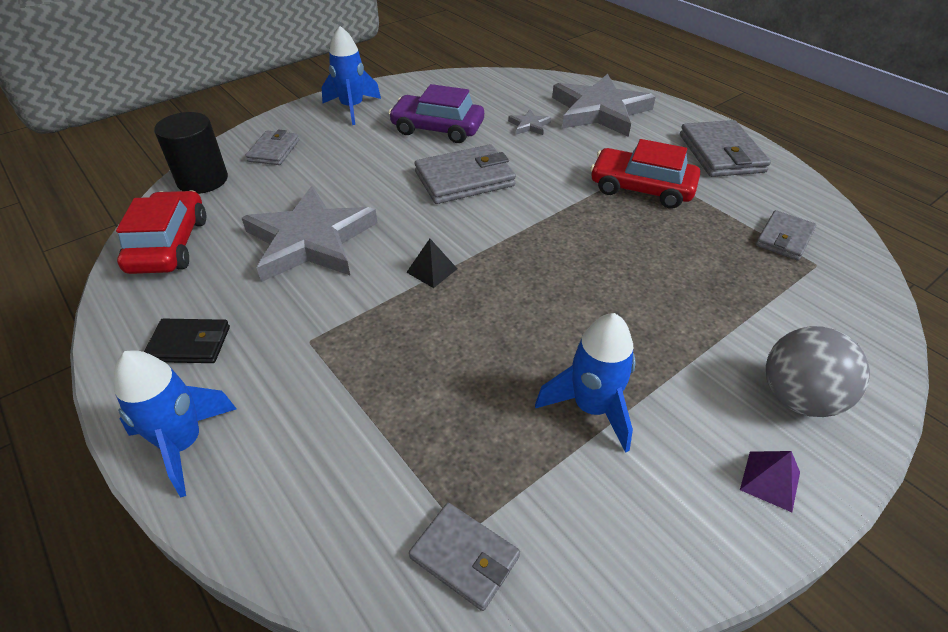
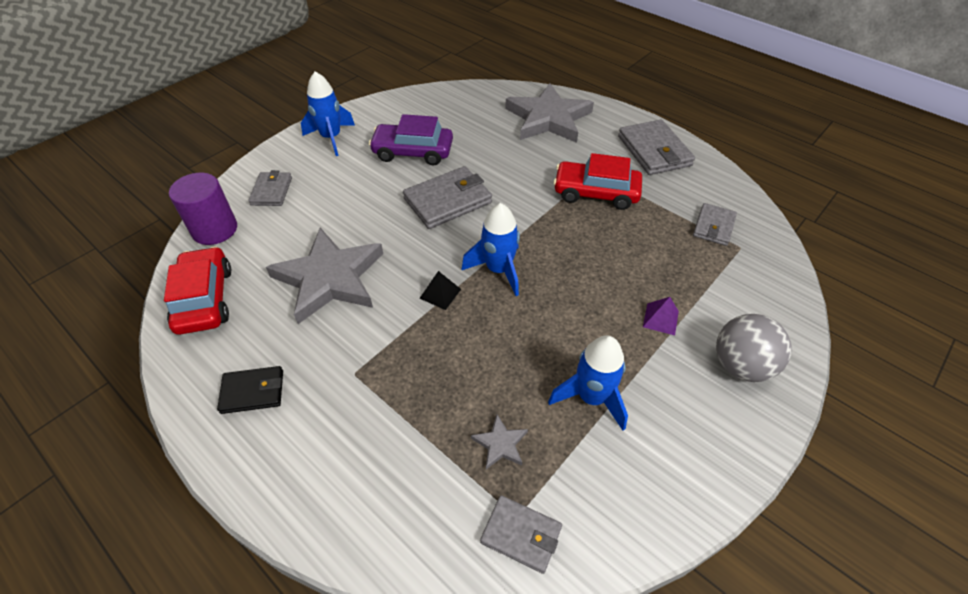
camera: 10 degrees left, 5 degrees up
(183, 444) = (275, 481): blue rocket -> blue rocket (498, 270)
(202, 180) = (215, 229): black cylinder -> purple cylinder
(529, 125) = (491, 140): grey star -> grey star (500, 444)
(770, 481) = (729, 436): purple pyramid -> purple pyramid (660, 319)

